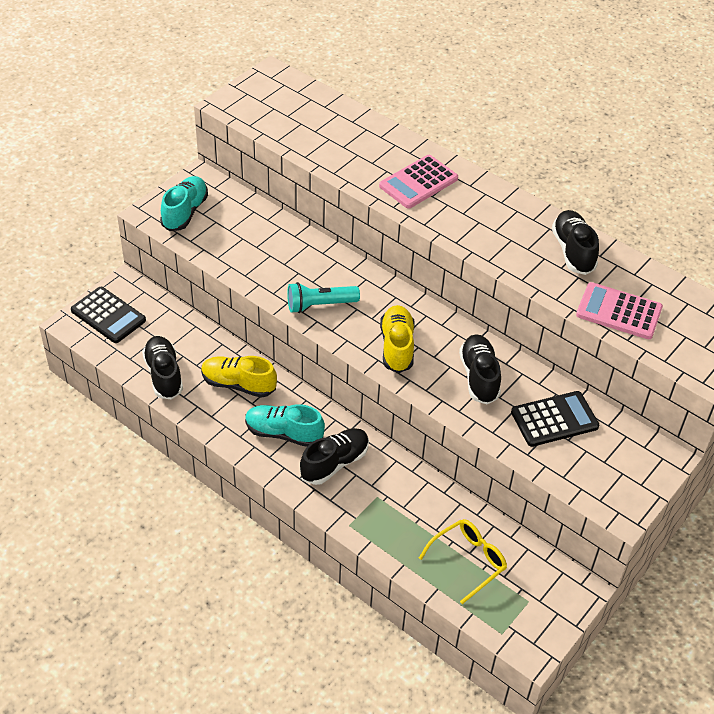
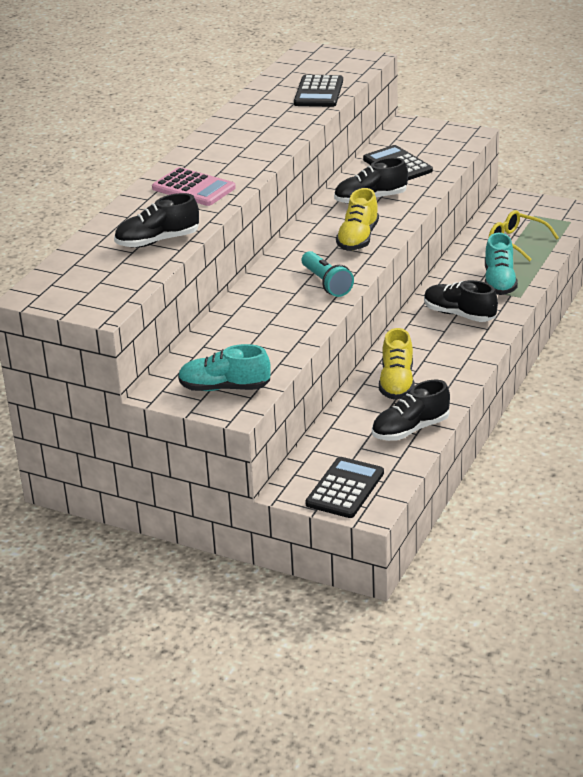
camera: 100 degrees left, 15 degrees down
(284, 433) = (442, 346): turquoise shoe -> turquoise shoe (499, 282)
(397, 347) = (358, 238): yellow shoe -> yellow shoe turned 60 degrees counterclockwise
(573, 251) = (254, 115): black shoe -> black shoe (157, 241)
(619, 312) = (318, 92): pink calculator -> black calculator

